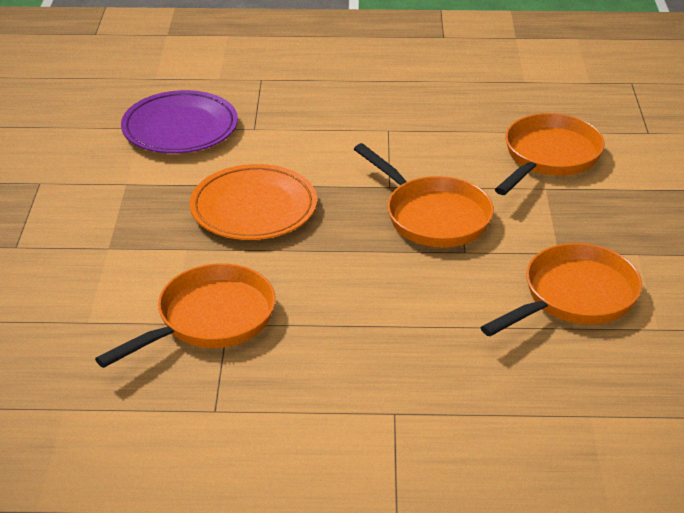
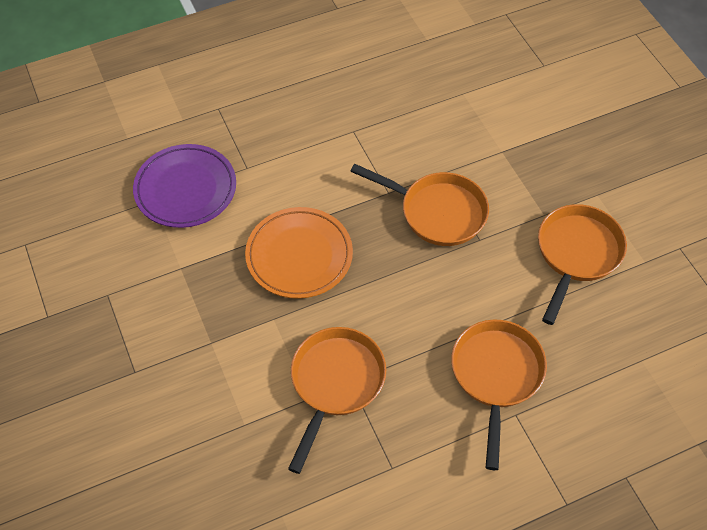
camera: 25 degrees left, 20 degrees up
(549, 157) = (487, 117): orange pan -> orange pan (496, 376)

